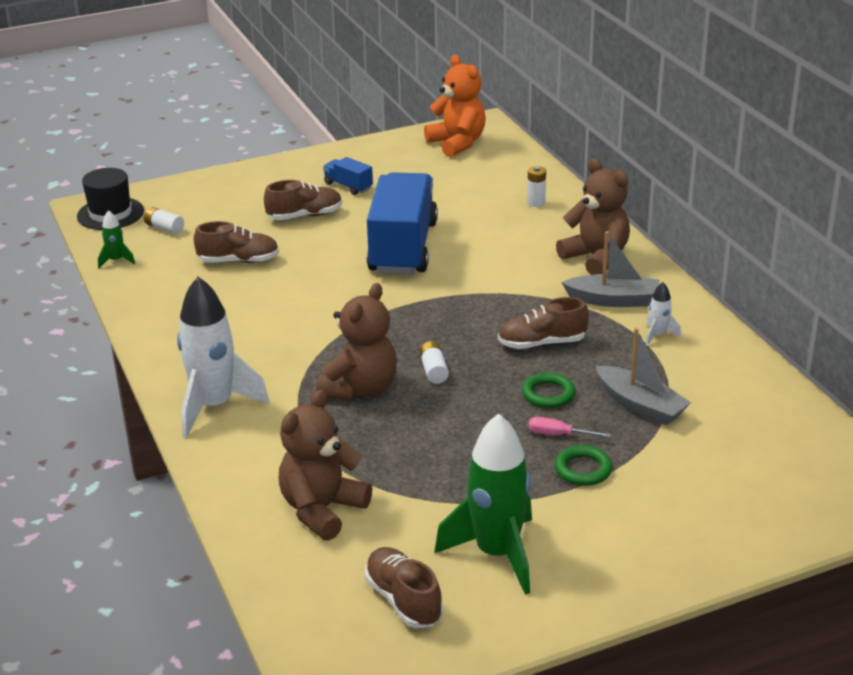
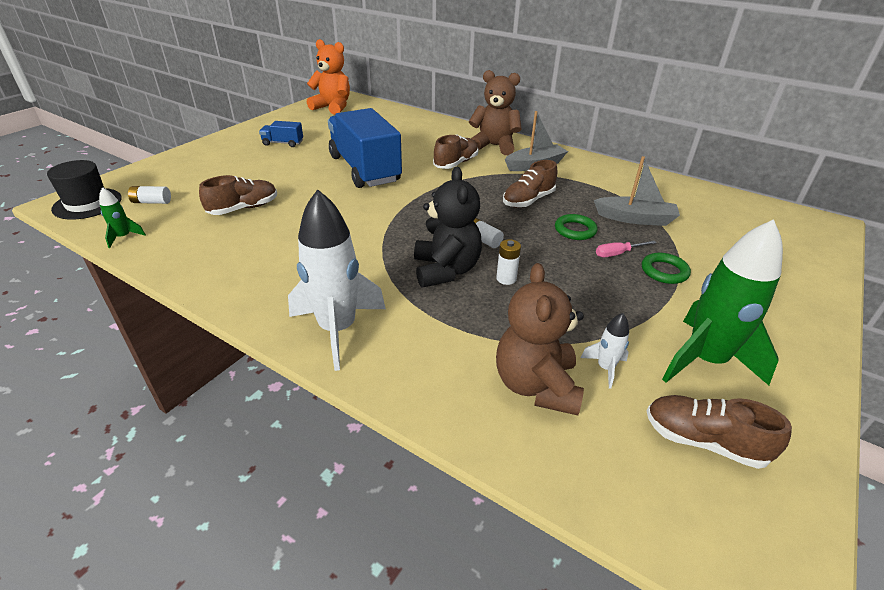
camera: 35 degrees left, 5 degrees up
(305, 216) = (268, 167): brown shoe -> brown shoe (456, 163)
(360, 389) = (446, 270): brown teddy bear -> black teddy bear
(536, 203) = (420, 127): white battery -> white battery (506, 279)
(658, 335) = (586, 177): white rocket -> white rocket (605, 368)

